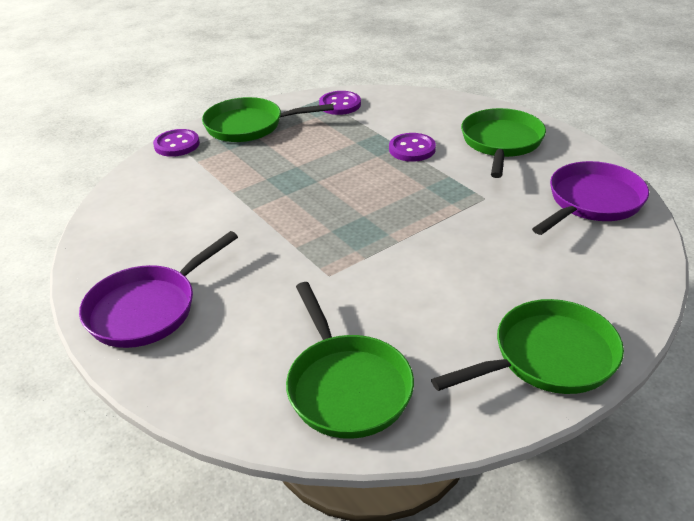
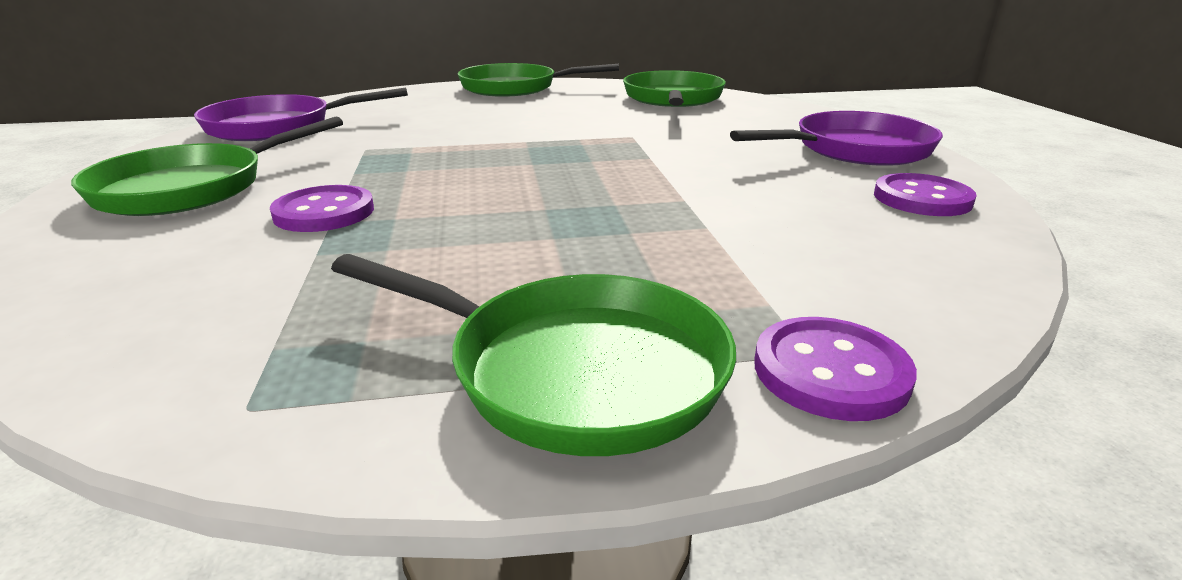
camera: 155 degrees left, 10 degrees down
(340, 104) = (244, 359): purple button -> purple button (922, 199)

